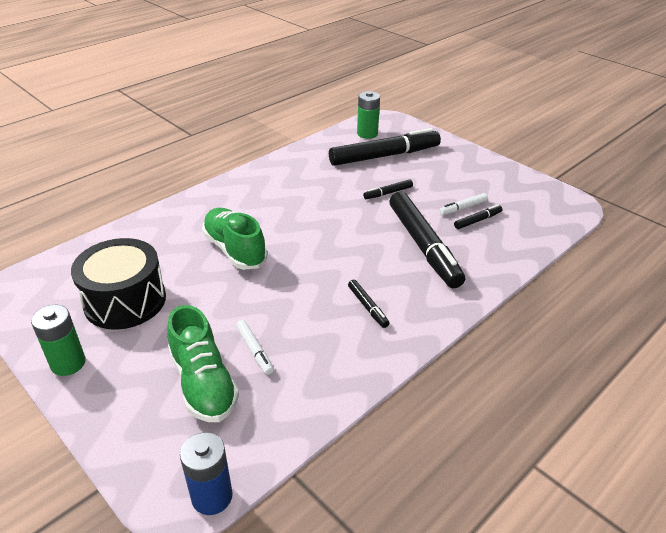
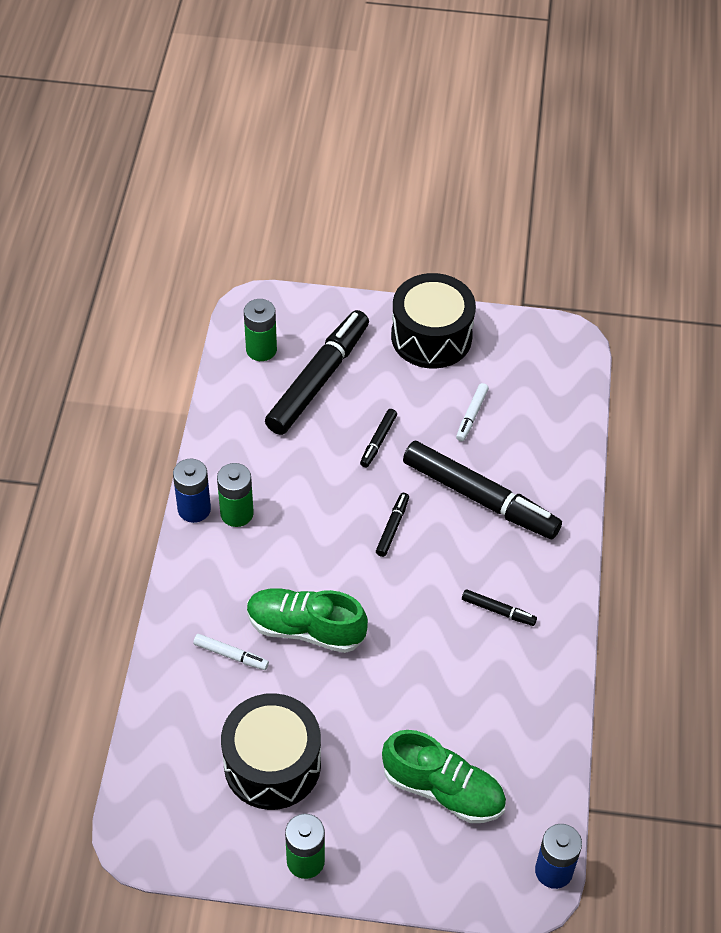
camera: 40 degrees left, 15 degrees up
(248, 173) = (194, 509): none -> blue battery
(254, 350) = (450, 728): white marker -> white marker (231, 655)
(267, 185) = (237, 513): none -> green battery
(476, 166) = (431, 336): none -> black drum
(477, 220) = (500, 426): black marker -> black marker (392, 527)

